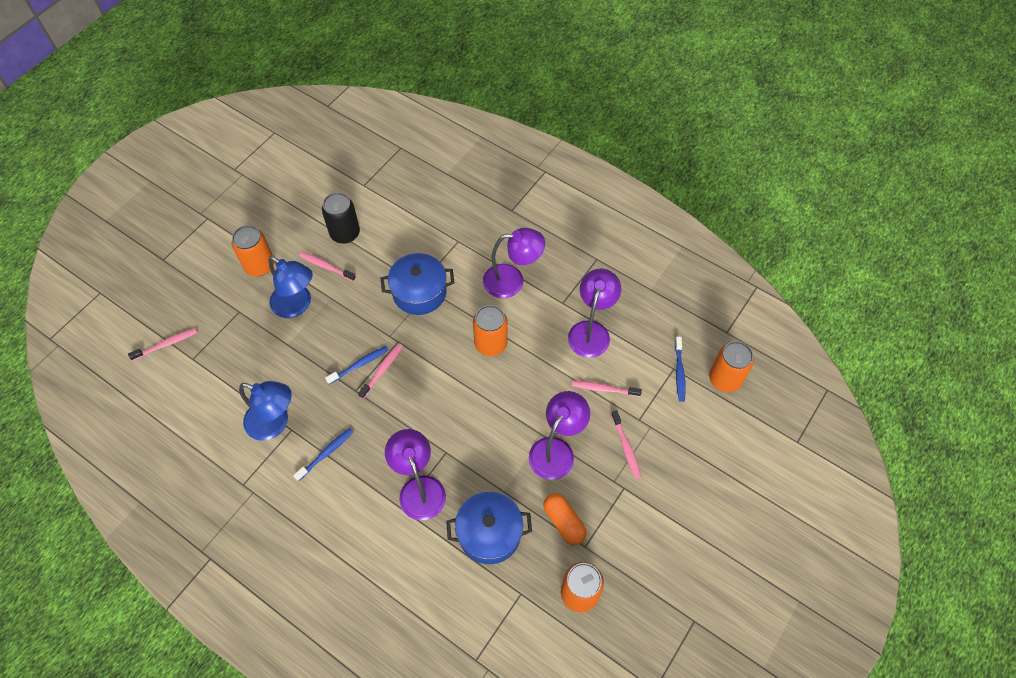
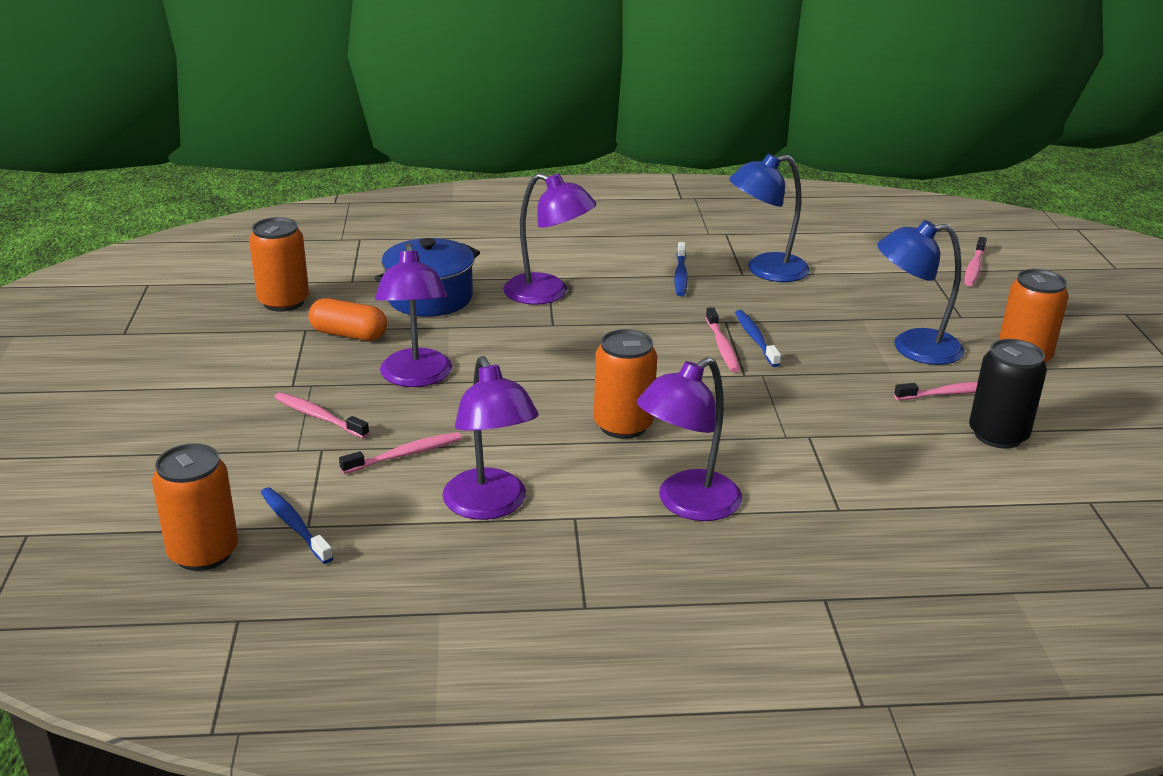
camera: 140 degrees right, 30 degrees down
(359, 365) = (755, 339): blue toothbrush -> blue toothbrush turned 150 degrees clockwise
(419, 292) = (795, 427): blue pot -> none

